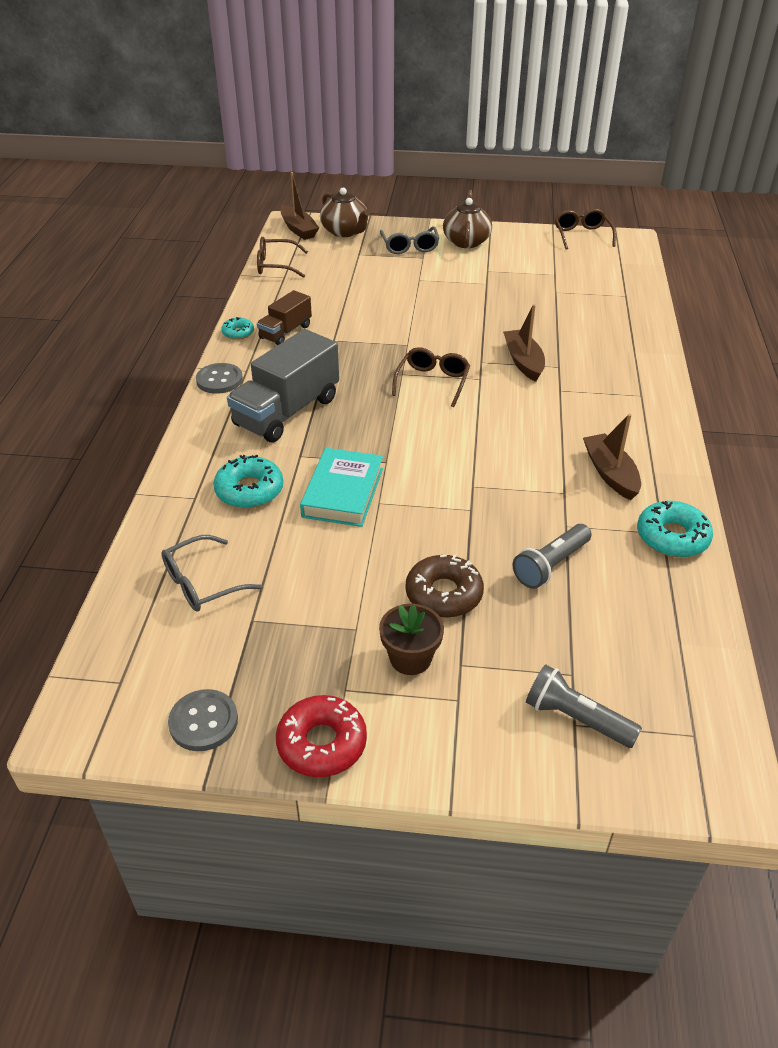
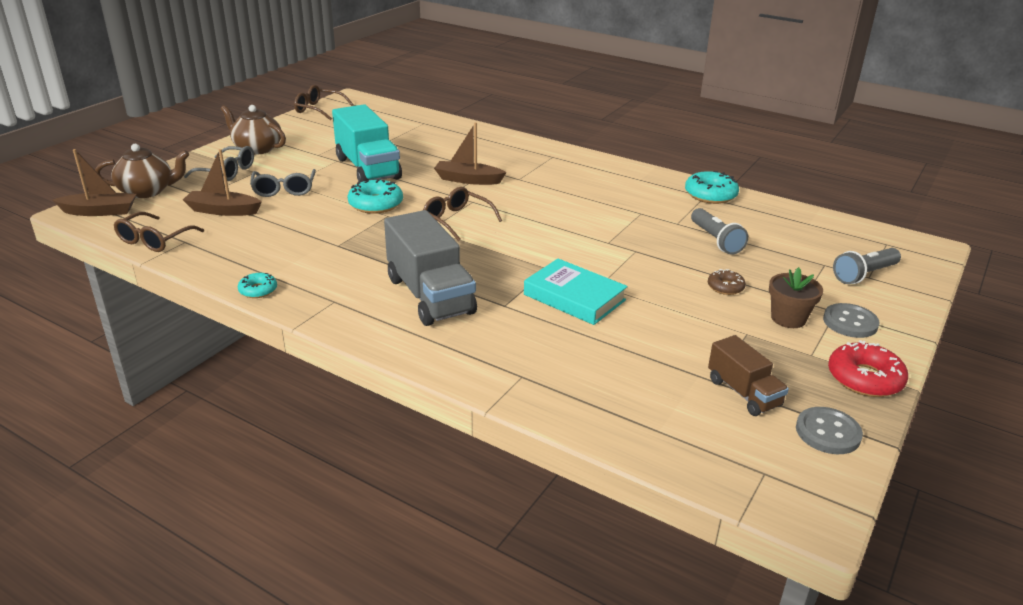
camera: 65 degrees left, 10 degrees down
(202, 583) = (652, 397): grey glasses -> grey glasses (284, 190)
(219, 380) = (334, 320): grey button -> grey button (850, 322)
(249, 490) = (534, 342): turquoise donut -> turquoise donut (376, 204)
(285, 332) = (291, 265): brown truck -> brown truck (743, 393)
(444, 594) = (725, 287): brown donut -> brown donut, size x0.58
(487, 303) = (368, 168): none -> turquoise truck
(610, 473) = (631, 192): brown boat -> brown boat (223, 211)

